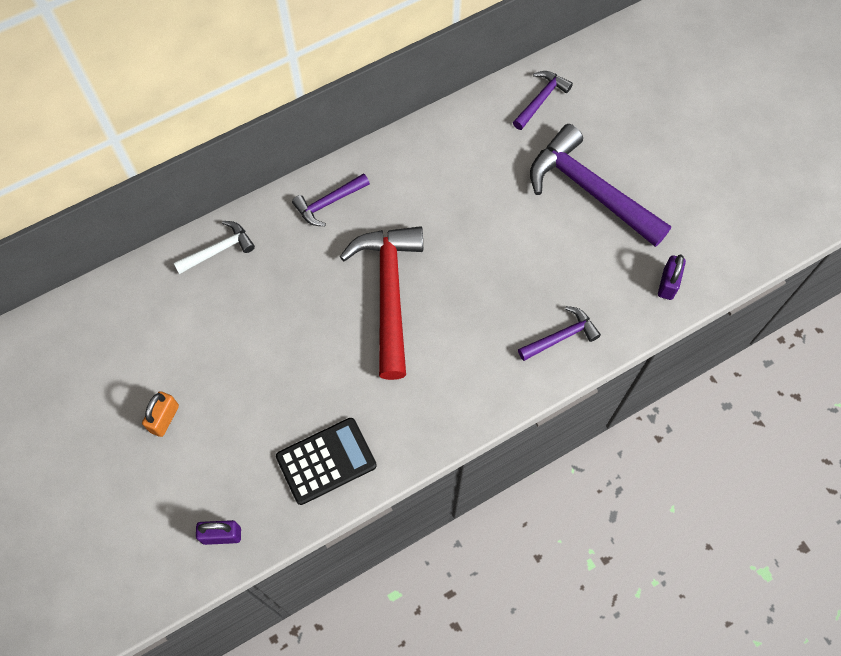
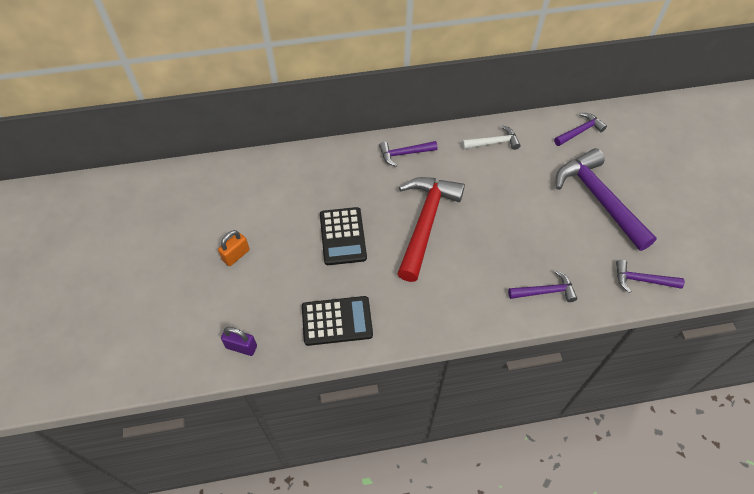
camera: 20 degrees right, 10 degrees down
(218, 250) = (317, 161): white hammer -> white hammer (493, 143)
(291, 346) = (342, 236): none -> black calculator
(668, 284) = (642, 280): purple padlock -> purple hammer

